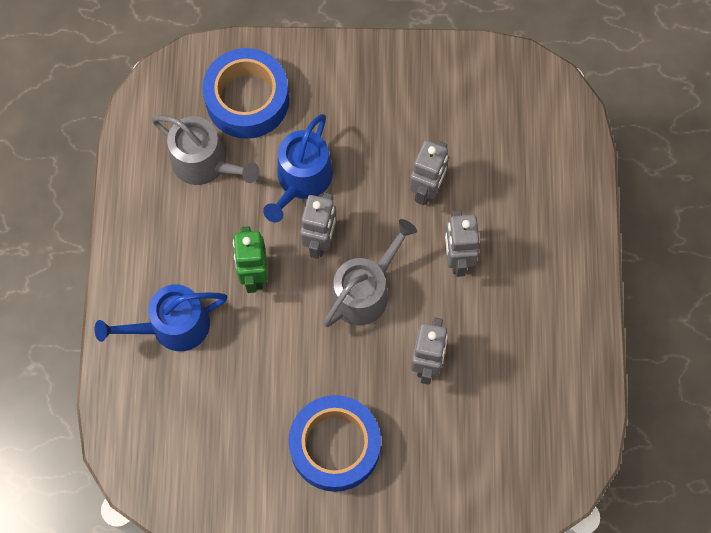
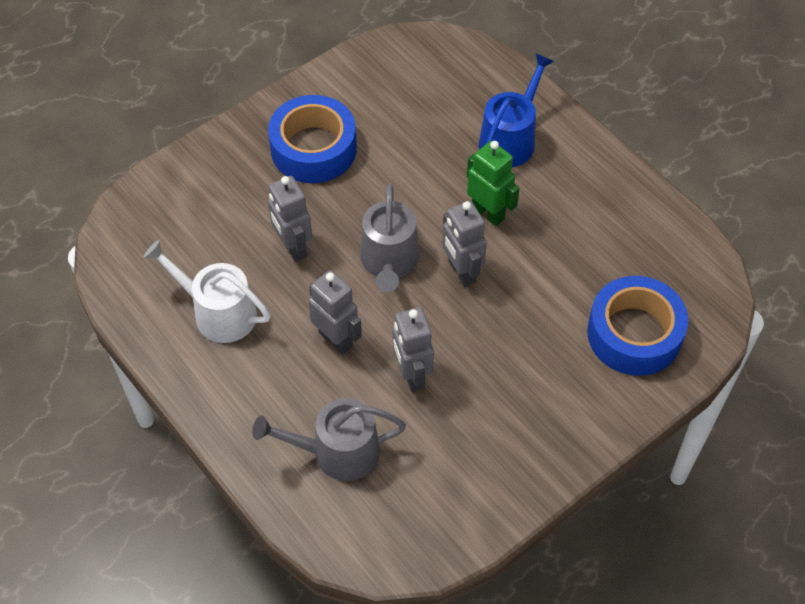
camera: 140 degrees right, 15 degrees down
(205, 163) = (612, 261): grey watering can -> grey watering can (337, 452)
(301, 180) = (523, 305): blue watering can -> none
(526, 348) = (218, 312): none -> white watering can

